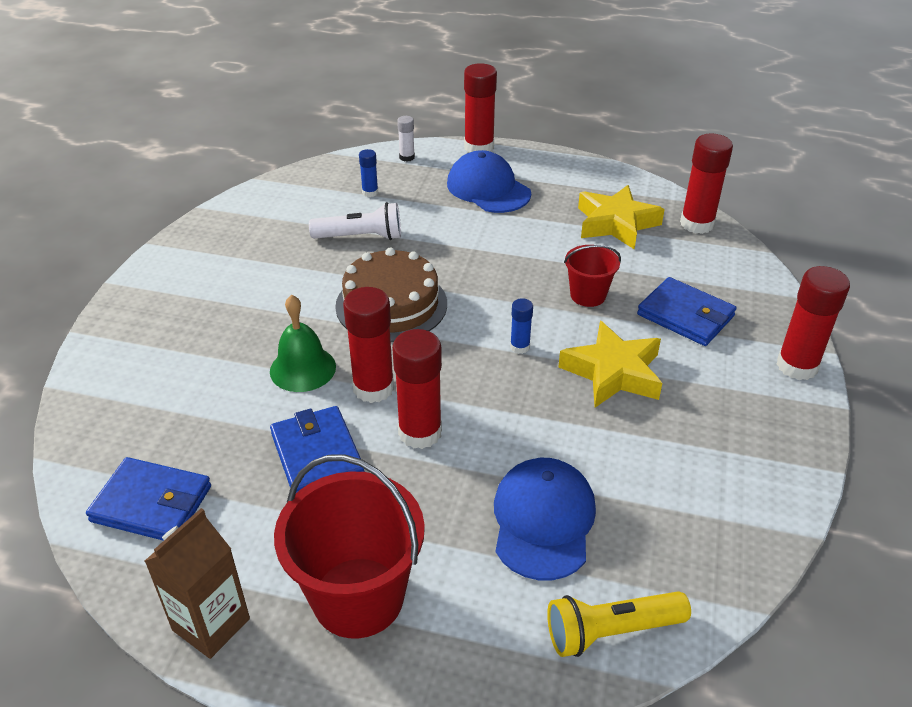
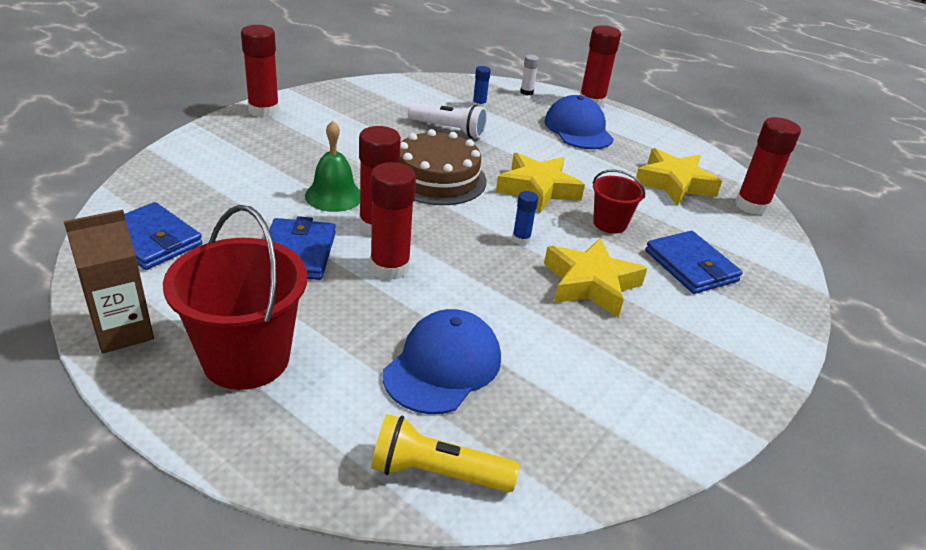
camera: 20 degrees right, 5 degrees down
(497, 279) = (538, 189): none -> yellow star
(797, 366) = (776, 339): red glue stick -> red glue stick (264, 111)

